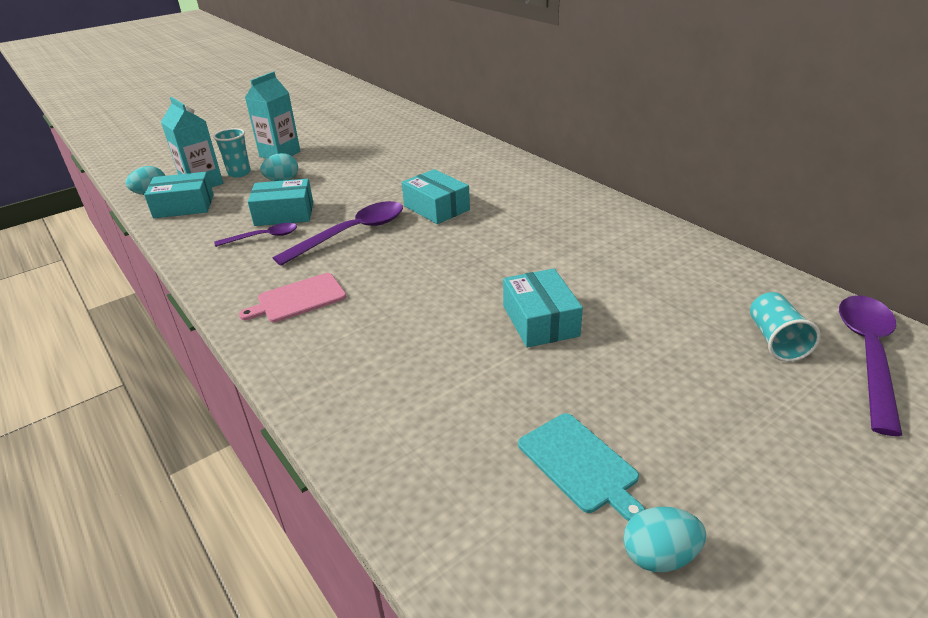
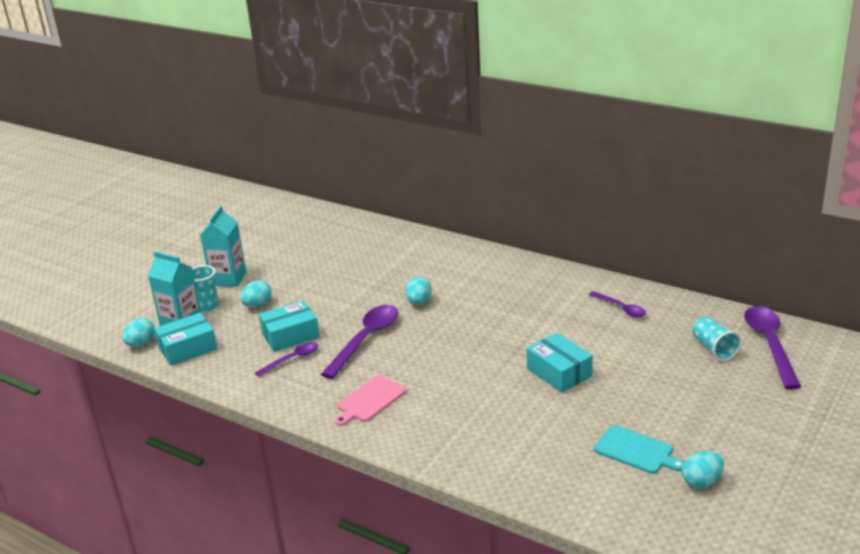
camera: 20 degrees left, 5 degrees down
(436, 208) = (419, 302): turquoise box -> turquoise egg
(667, 261) = (621, 308): none -> purple spoon

